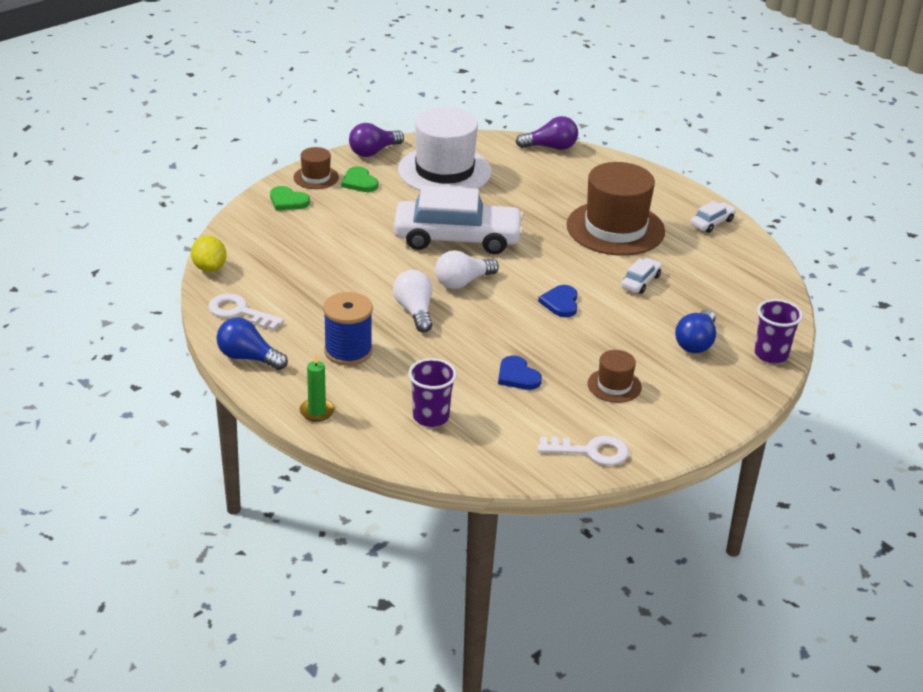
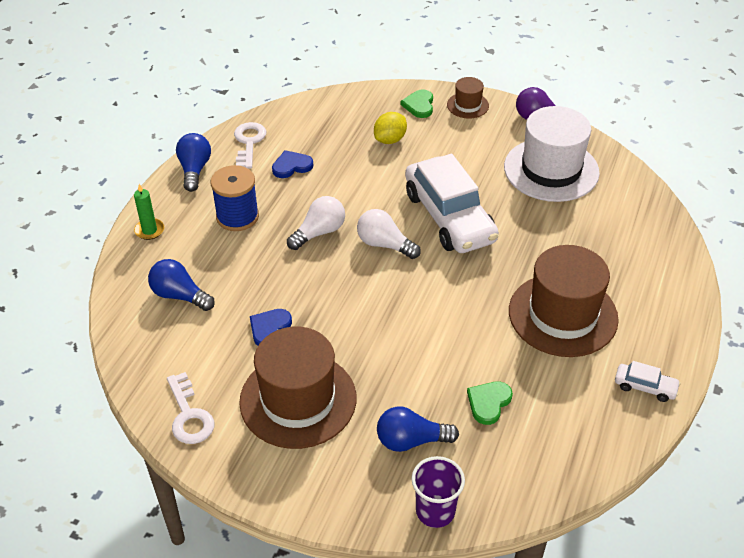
camera: 65 degrees right, 10 degrees up
(209, 268) = (294, 106): yellow lemon -> yellow lemon (390, 140)
(359, 182) = (484, 130): green heart -> green heart (488, 403)
(431, 417) = (179, 295): purple cup -> blue light bulb
(550, 147) = (665, 220): purple light bulb -> none
(560, 303) = (402, 318): blue heart -> blue heart (291, 166)
(614, 385) = (298, 400): brown hat -> brown hat, size x2.11
(640, 281) = (484, 364): white car -> none

